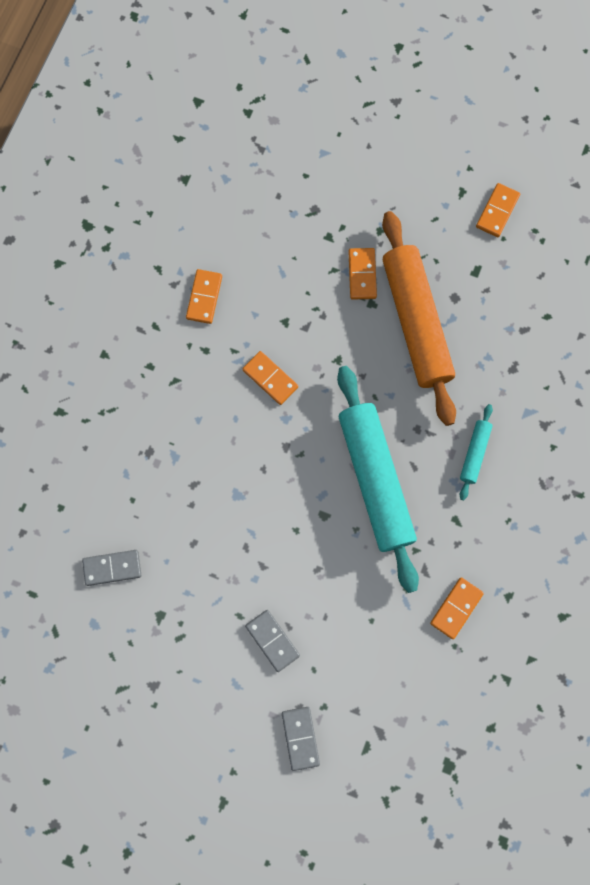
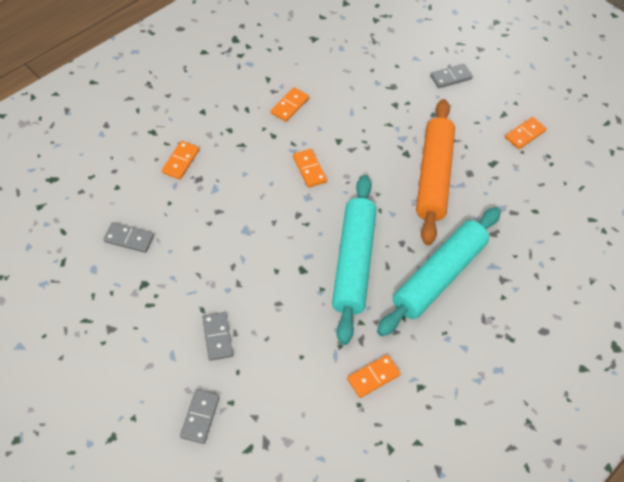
camera: 20 degrees right, 20 degrees down
(362, 274) = (408, 134): orange domino -> orange domino (181, 161)
(378, 164) = (451, 77): none -> grey domino
(474, 453) = (438, 276): turquoise rolling pin -> turquoise rolling pin, size x2.29

